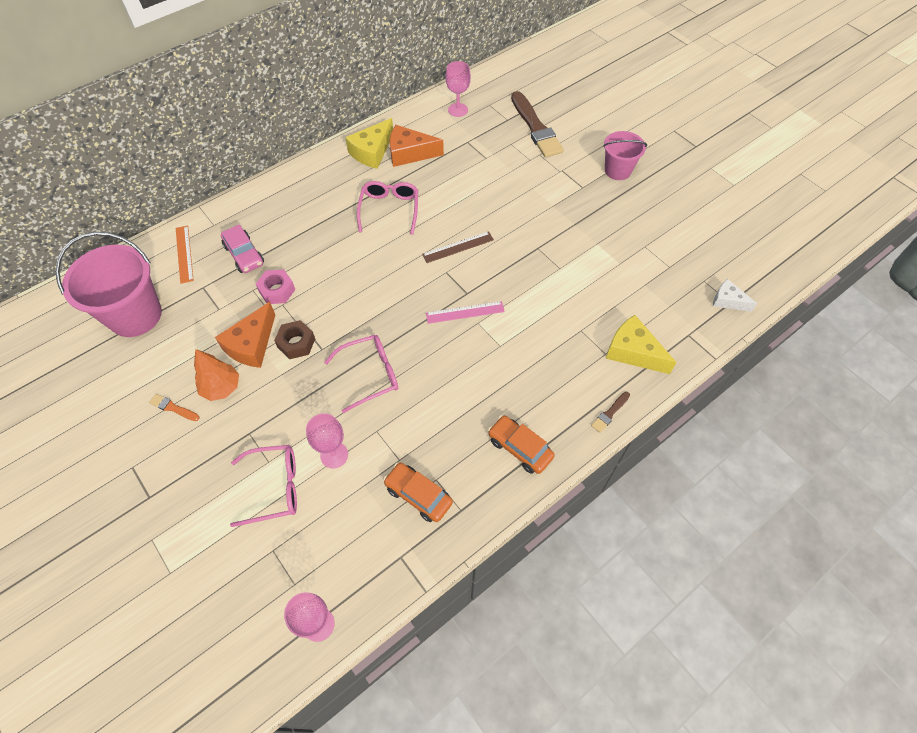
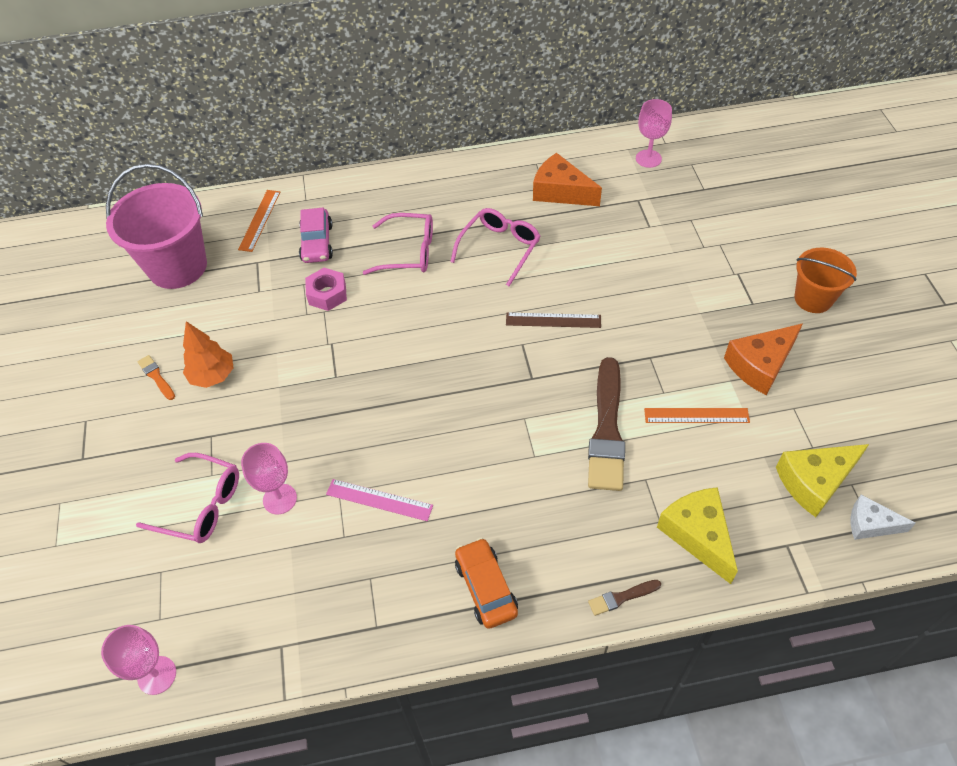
camera: 30 degrees right, 5 degrees down
(251, 345) = (268, 342): orange cheese -> orange cheese (760, 365)
(296, 343) = (313, 359): brown nut -> none
(370, 374) = (369, 427): pink glasses -> pink glasses (408, 252)
(372, 152) = (518, 176): yellow cheese -> yellow cheese (814, 482)
(418, 495) = (340, 587): orange car -> none
(465, 312) = (516, 400): pink ruler -> pink ruler (379, 500)
(535, 128) = (734, 210): brown brush -> brown brush (607, 430)
(589, 275) = (696, 415): none -> orange ruler
(617, 170) = (813, 299): pink bucket -> orange bucket
(727, 301) = (870, 524): white cheese -> white cheese turned 45 degrees counterclockwise

